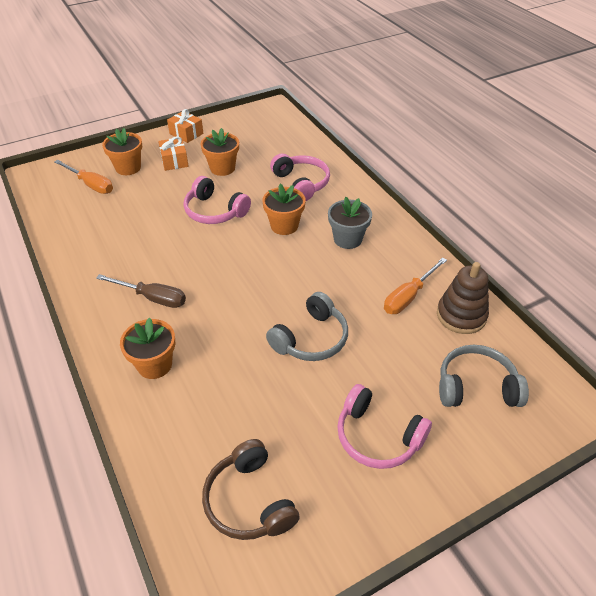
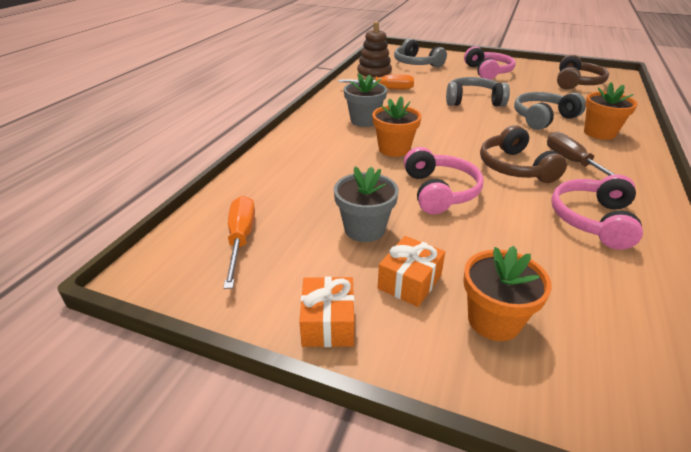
camera: 130 degrees left, 10 degrees down
(91, 185) = (583, 329): orange screwdriver -> orange screwdriver (241, 239)
(190, 263) = (514, 167): none -> brown headphones
(221, 354) = (542, 118): none -> grey headphones
(222, 168) = (364, 229): orange flower pot -> grey flower pot
(301, 183) = (319, 167): pink headphones -> pink headphones (593, 220)

